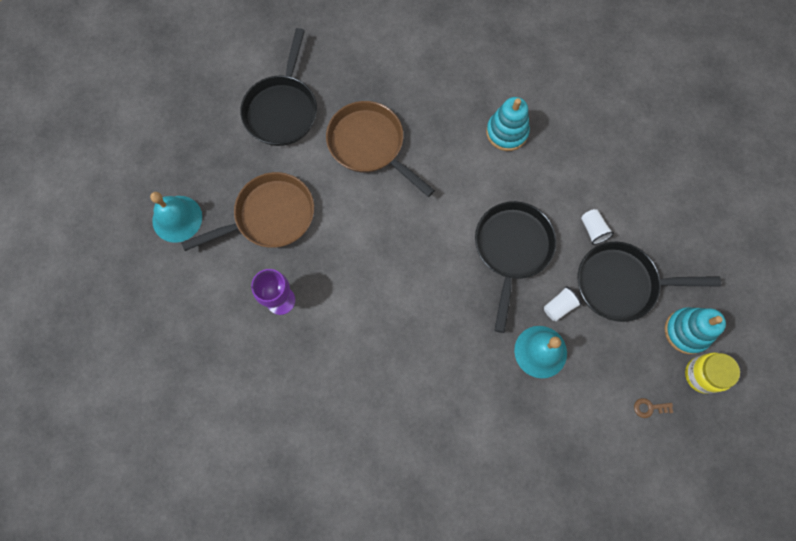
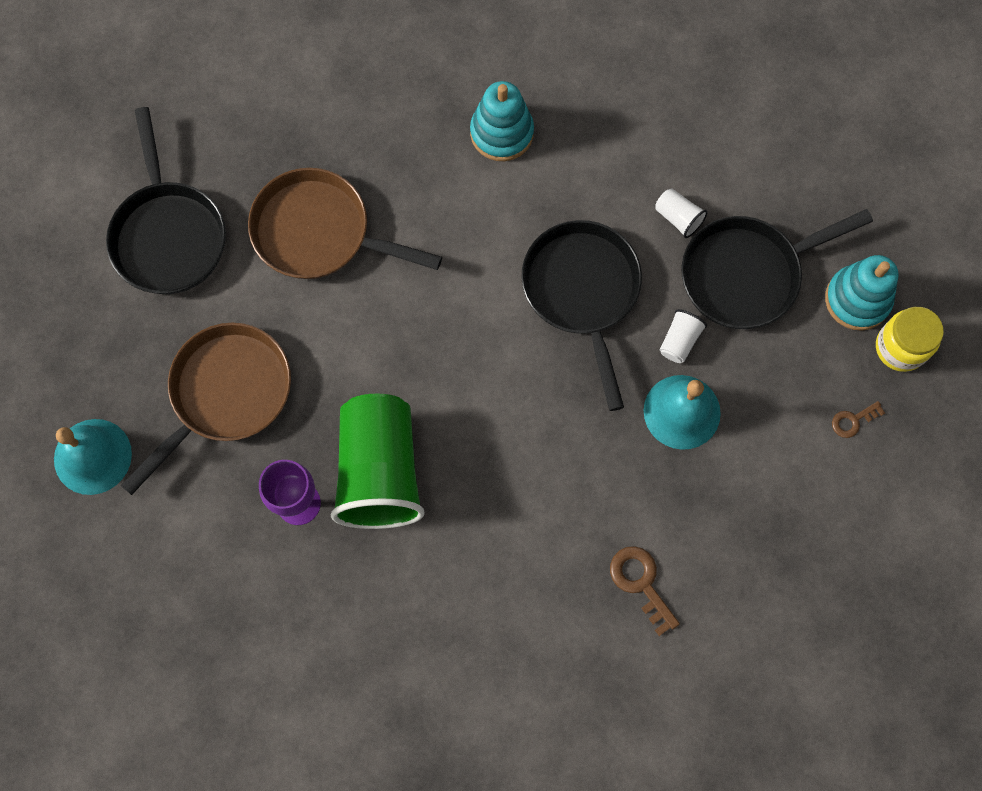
camera: 25 degrees left, 0 degrees up
(337, 303) = (379, 471): none -> green cup
(465, 448) = (641, 583): none -> brown key

